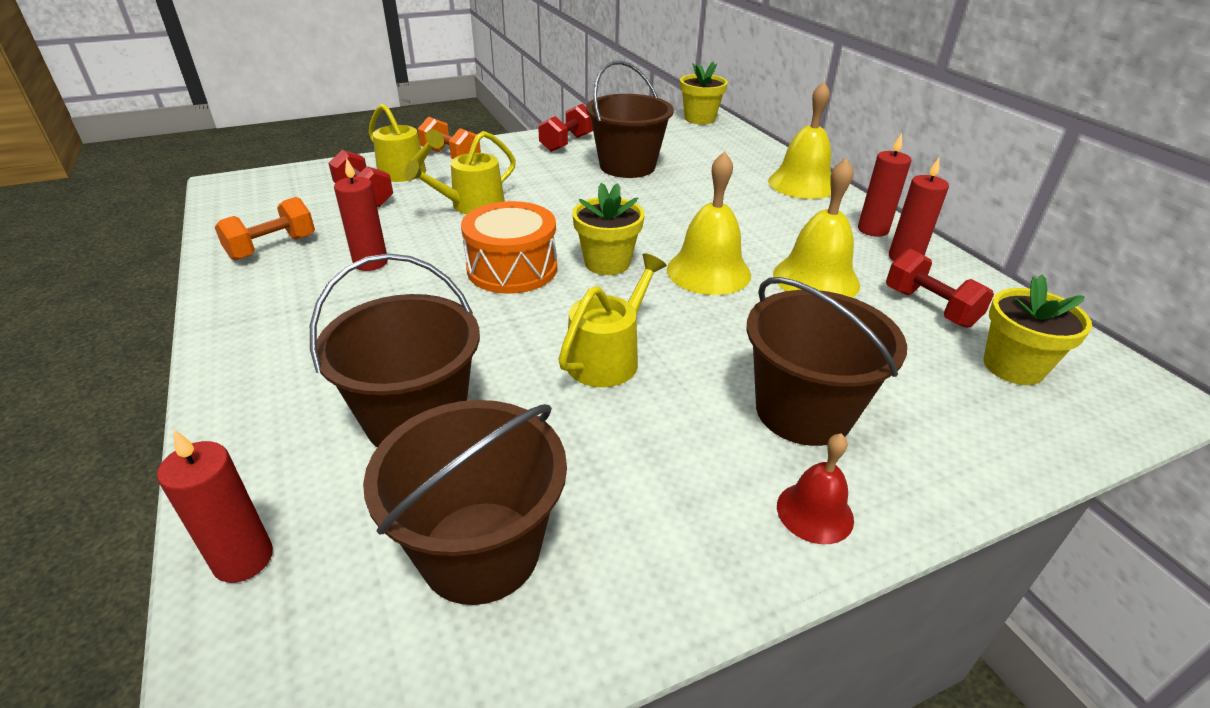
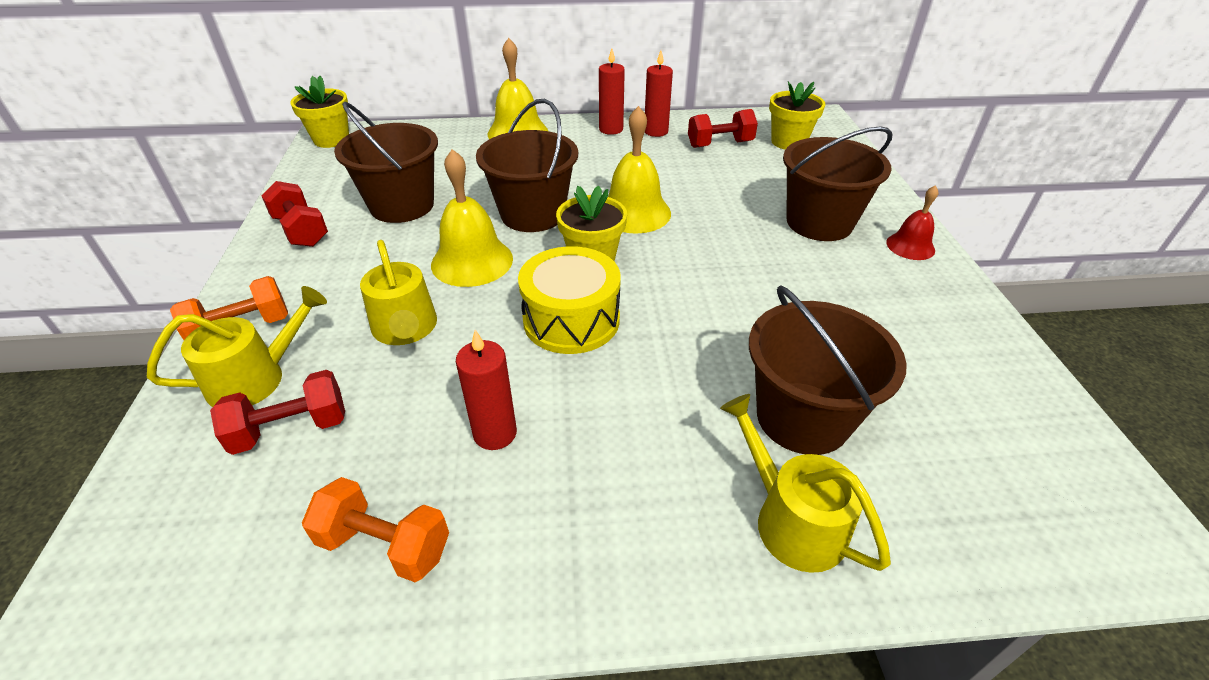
camera: 70 degrees left, 5 degrees up
(243, 559) = (977, 549): red candle -> none
(272, 247) = (385, 545): orange dumbbell -> orange dumbbell turned 45 degrees counterclockwise
(480, 551) = (953, 395): brown bucket -> brown bucket (532, 214)
(512, 268) = (571, 320): orange drum -> yellow drum
(608, 357) = (739, 290): yellow watering can -> yellow watering can (792, 520)
(816, 279) = (667, 171): yellow bell -> yellow bell (472, 261)

